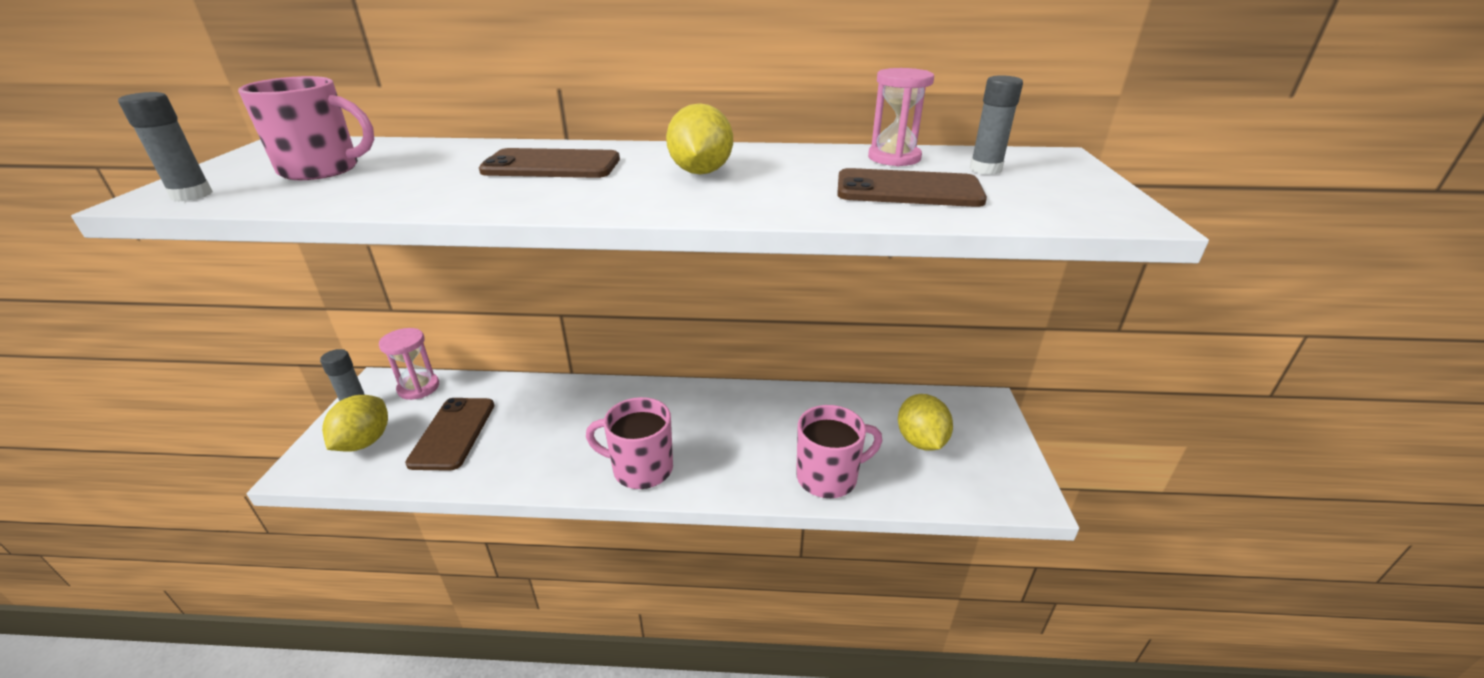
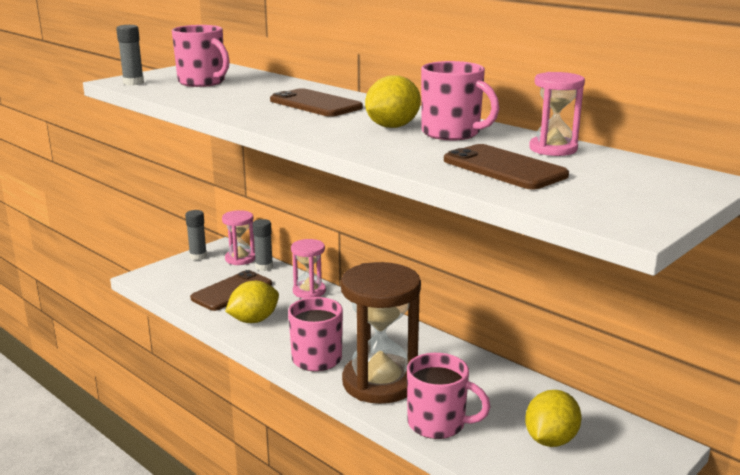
camera: 40 degrees right, 10 degrees down
(364, 442) = (183, 276): yellow lemon -> yellow lemon (254, 320)
(546, 393) = (309, 291): none -> pink hourglass
(732, 462) = (380, 382): none -> brown hourglass
(775, 164) = (452, 133): none -> pink mug
(985, 169) = (607, 172): grey glue stick -> grey glue stick (264, 267)

